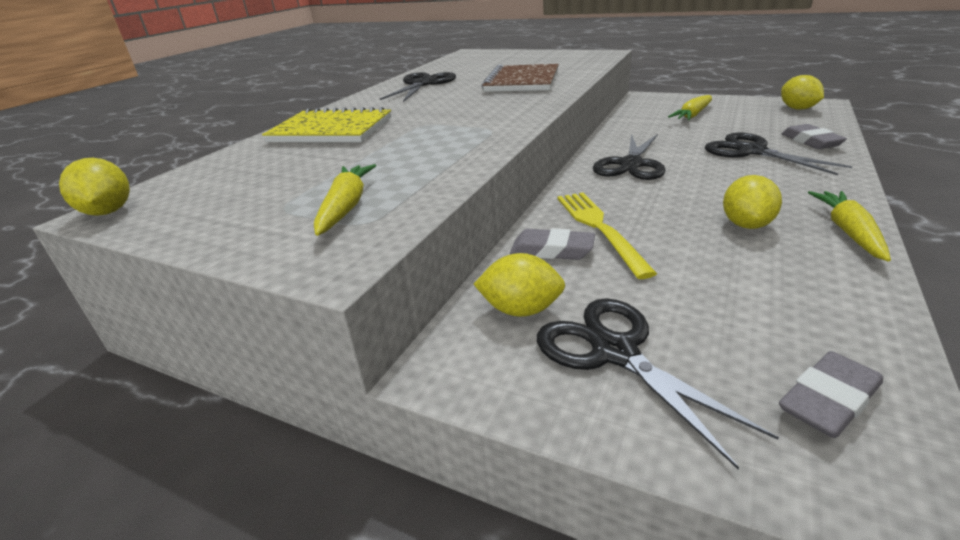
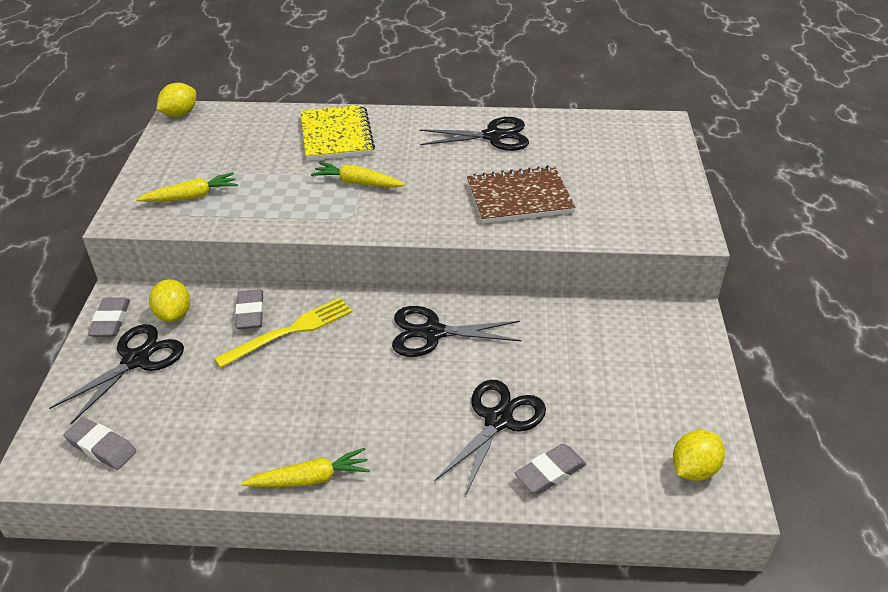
camera: 65 degrees right, 10 degrees up
(499, 378) = (111, 321): none -> grey eraser
(692, 115) = (620, 366): yellow carrot -> yellow carrot (357, 183)
(746, 224) = (312, 415): yellow lemon -> none

